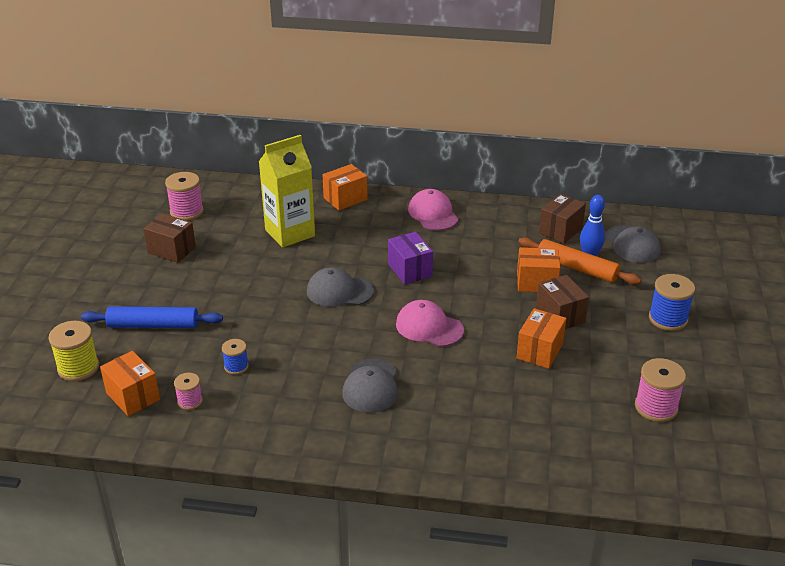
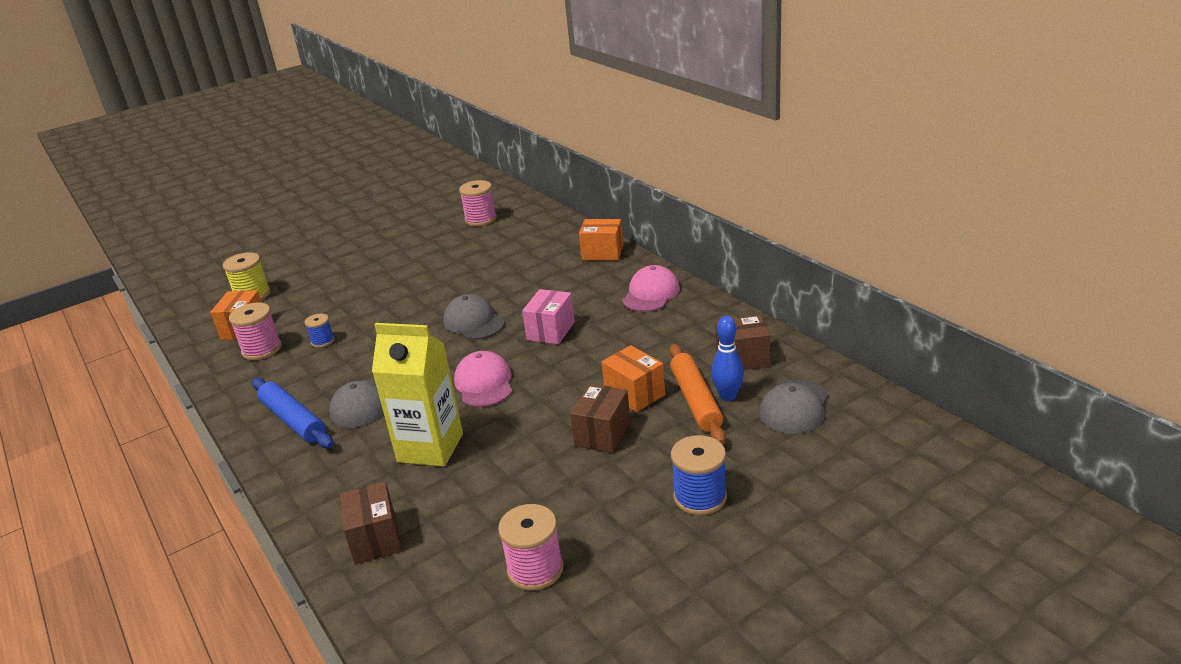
camera: 50 degrees right, 5 degrees down
(153, 325) = (331, 288): blue rolling pin -> blue rolling pin (293, 420)
(172, 250) = (426, 242): brown box -> brown box (375, 538)
(190, 401) = (262, 349): pink spool -> pink spool, size x1.68
(290, 233) = (518, 262): yellow carton -> yellow carton (430, 448)
(410, 270) = (551, 331): purple box -> pink box
(539, 351) = (530, 453): orange box -> none

